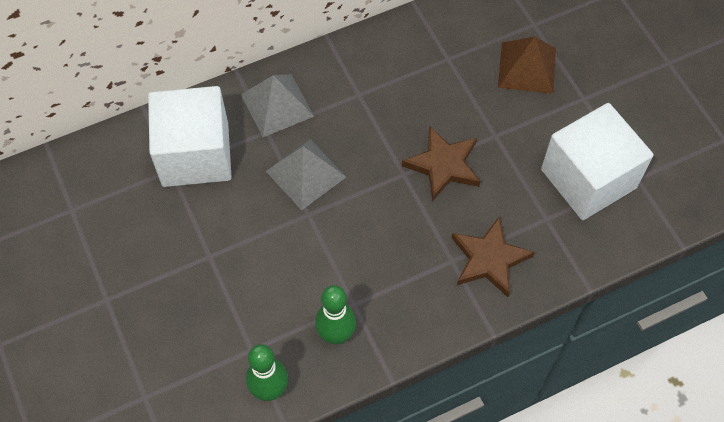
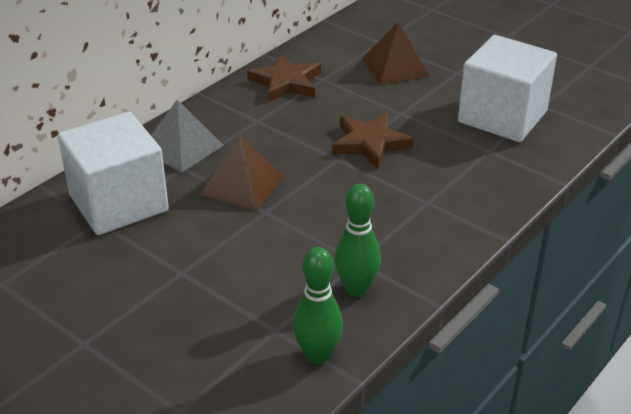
camera: 25 degrees left, 25 degrees down
(306, 174) = (243, 185): grey pyramid -> brown pyramid
(489, 259) = (460, 191): brown star -> brown star (286, 82)

